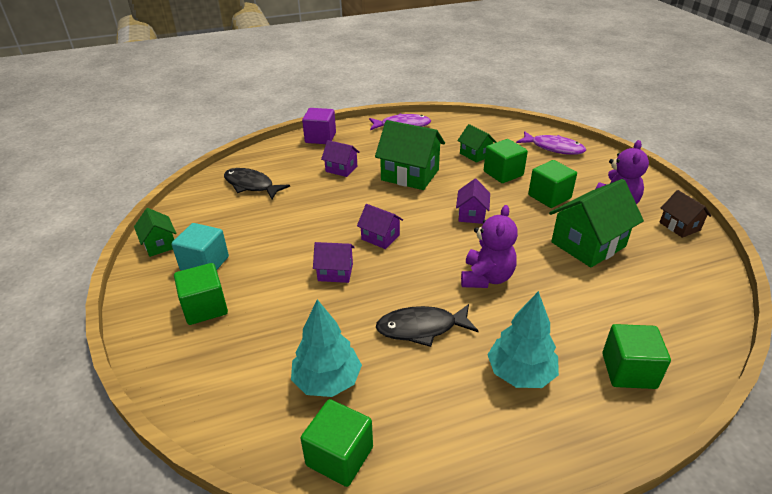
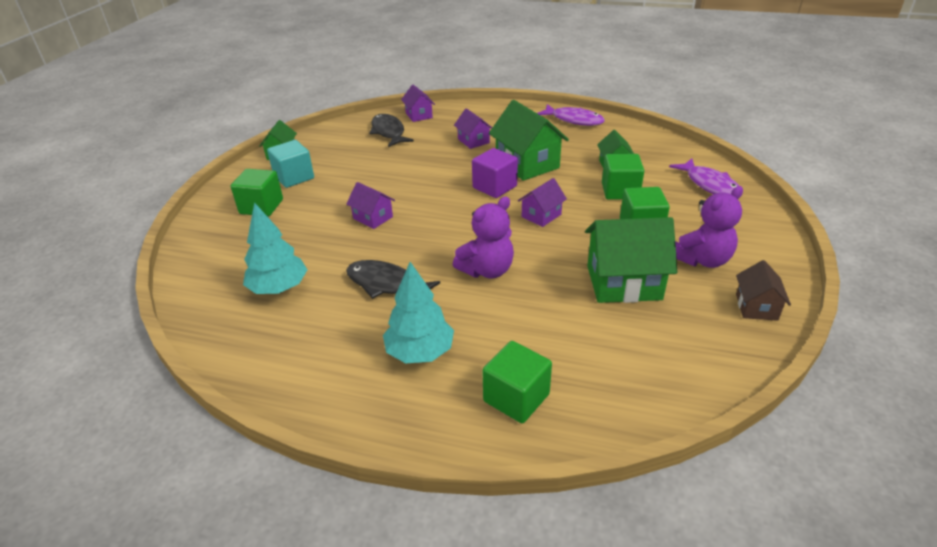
camera: 35 degrees right, 0 degrees up
(320, 138) = (487, 110): purple cube -> purple cube (494, 187)
(339, 456) = (230, 338): green cube -> none
(380, 237) = (439, 205): purple house -> purple house (419, 115)

